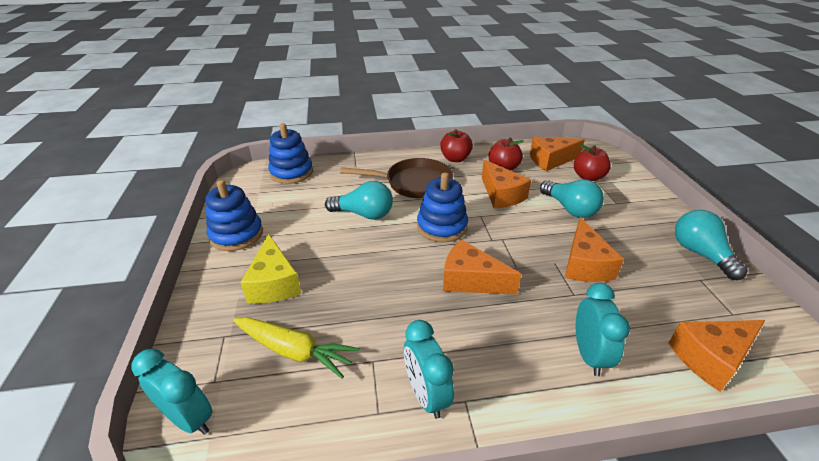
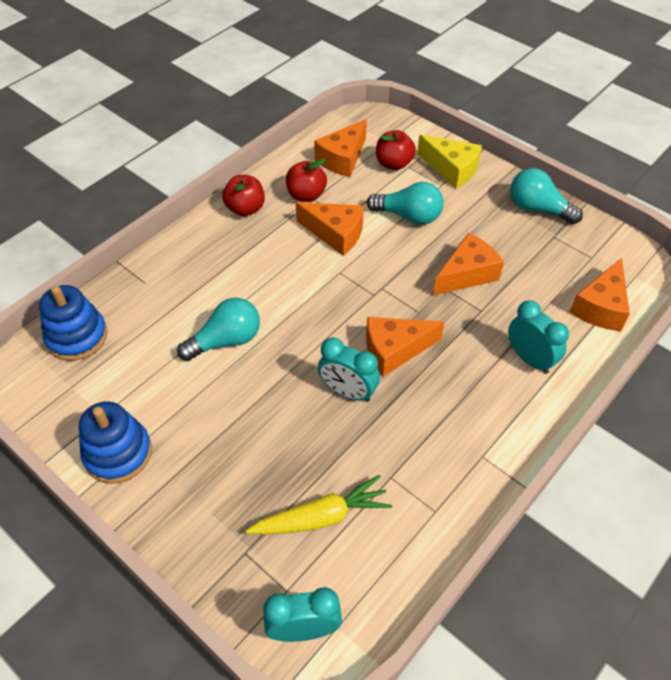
camera: 40 degrees left, 15 degrees up
(274, 283) = (227, 474): yellow cheese -> yellow cheese (451, 169)
(413, 183) = (235, 269): brown pan -> none
(426, 395) = (453, 472): turquoise clock -> turquoise clock (348, 392)
(442, 227) = (317, 308): blue stacking toy -> none
(585, 264) = (467, 274): orange cheese -> orange cheese turned 90 degrees counterclockwise

